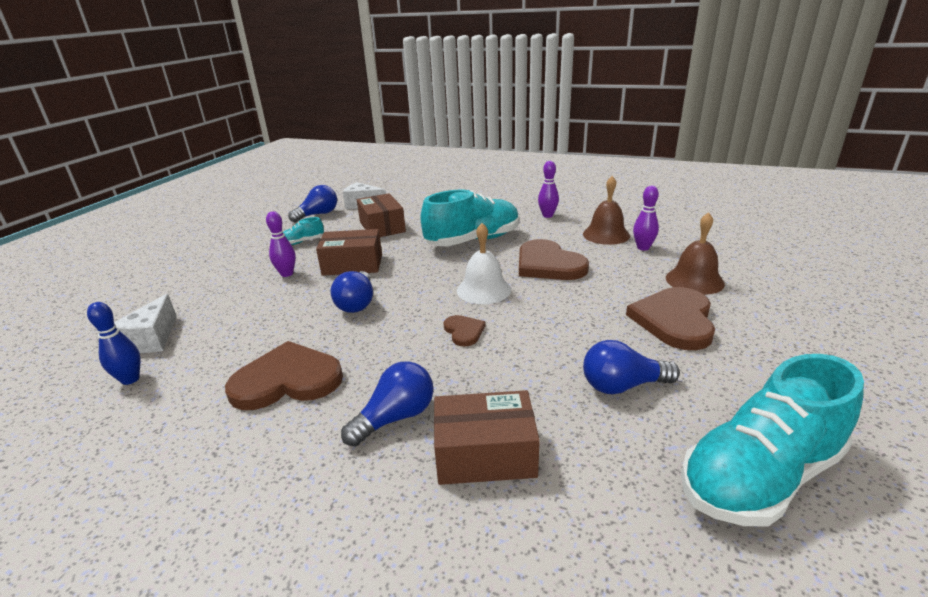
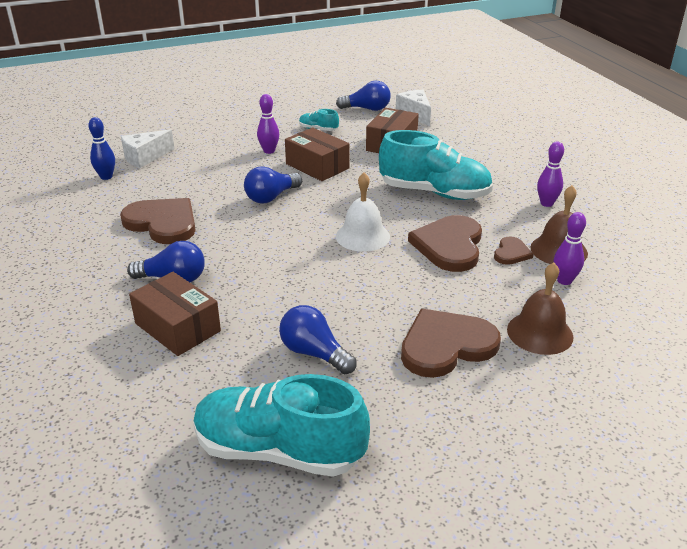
camera: 45 degrees right, 5 degrees up
(464, 331) = (294, 256): brown heart -> brown heart (511, 253)

